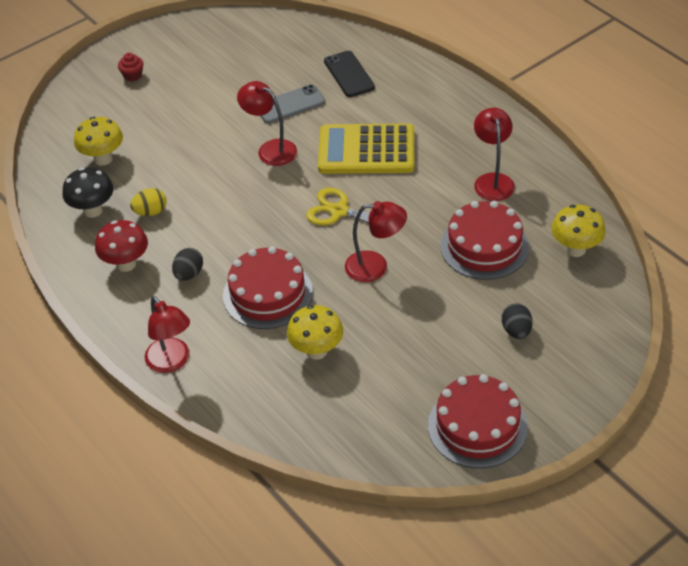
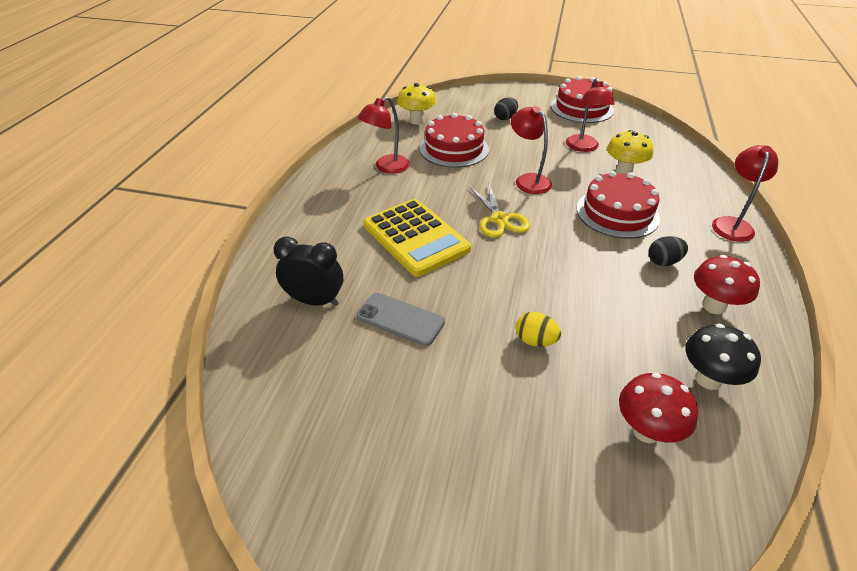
camera: 130 degrees left, 5 degrees down
(103, 159) = (646, 431): yellow mushroom -> red mushroom
(132, 75) = (489, 528): red cupcake -> none
(150, 212) = (647, 331): yellow egg -> yellow egg (535, 341)
(270, 149) = (477, 296): red lamp -> red lamp (583, 147)
(349, 74) = (315, 301): black phone -> black clock

